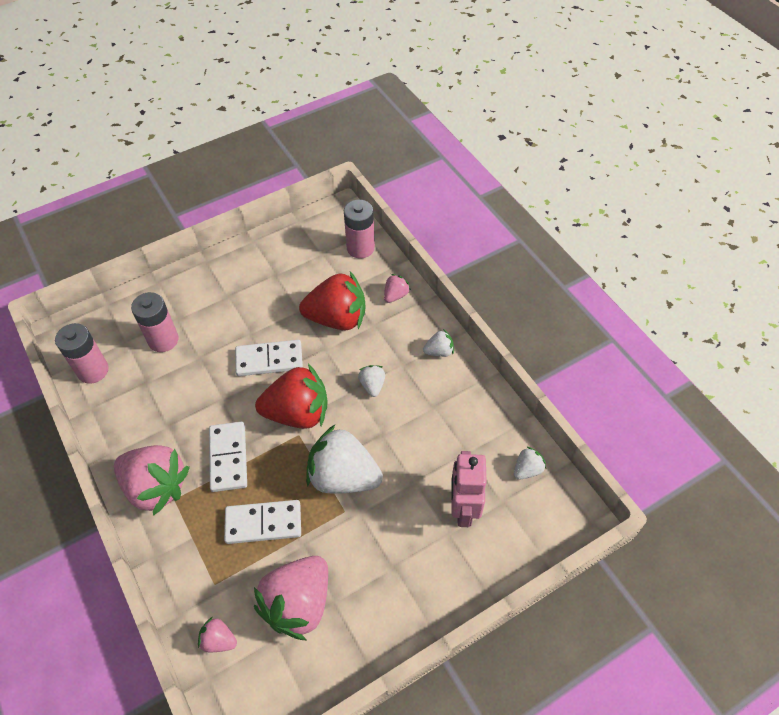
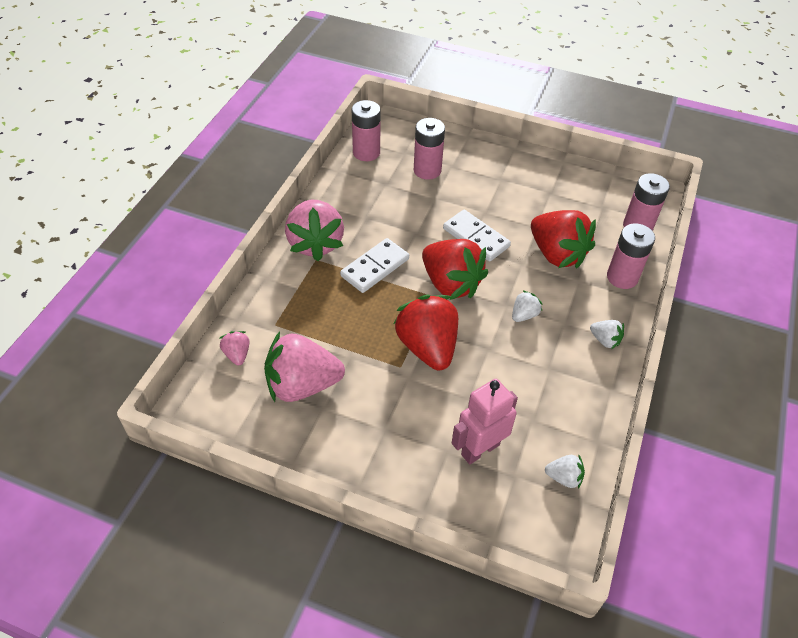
camera: 50 degrees right, 5 degrees down
(263, 523) = (344, 322): white domino -> none
(343, 476) = (427, 347): white strawberry -> red strawberry
(395, 295) = (622, 277): pink strawberry -> pink battery

